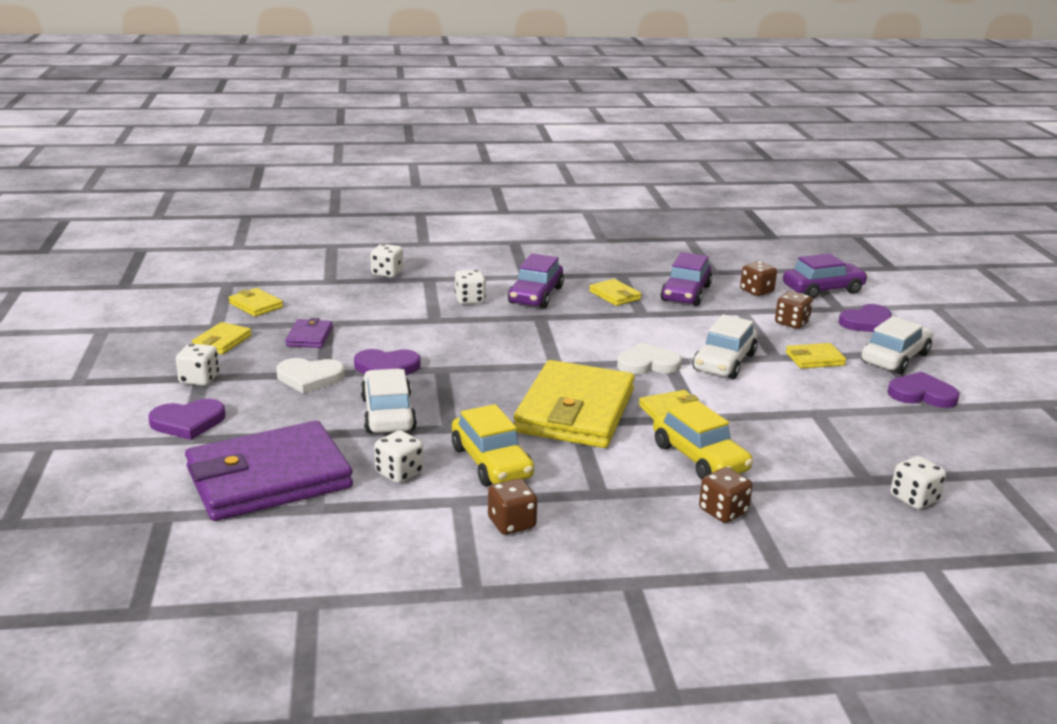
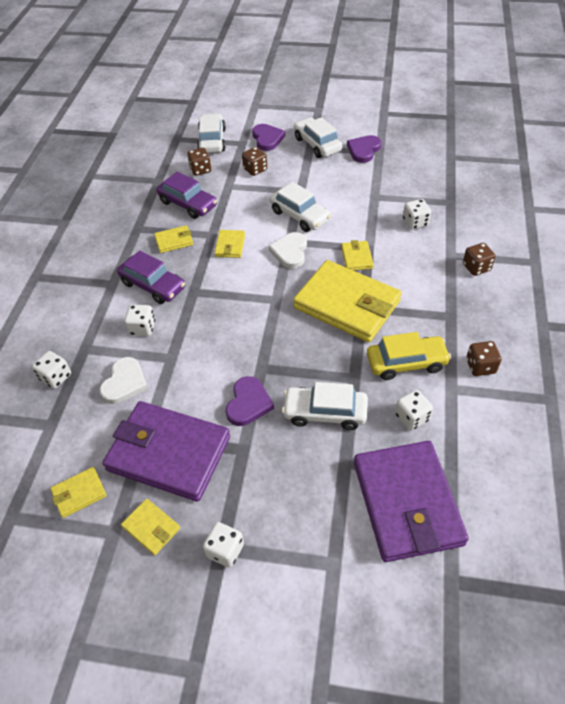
camera: 70 degrees left, 25 degrees up
(188, 422) = (305, 561): purple heart -> none
(309, 337) = (169, 453): purple wallet -> purple wallet, size x2.32
(309, 378) = (249, 460): white heart -> white heart (124, 383)
(699, 458) = (417, 261): yellow car -> none
(814, 359) = (308, 176): yellow wallet -> yellow wallet (230, 245)
(823, 290) = (212, 141): purple car -> white car
(914, 498) = (471, 192): white dice -> white dice (415, 222)

